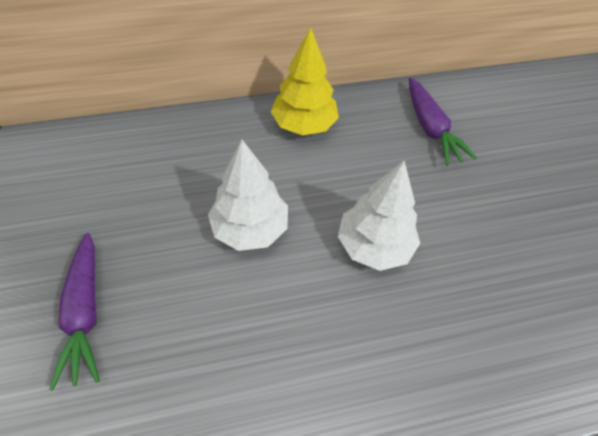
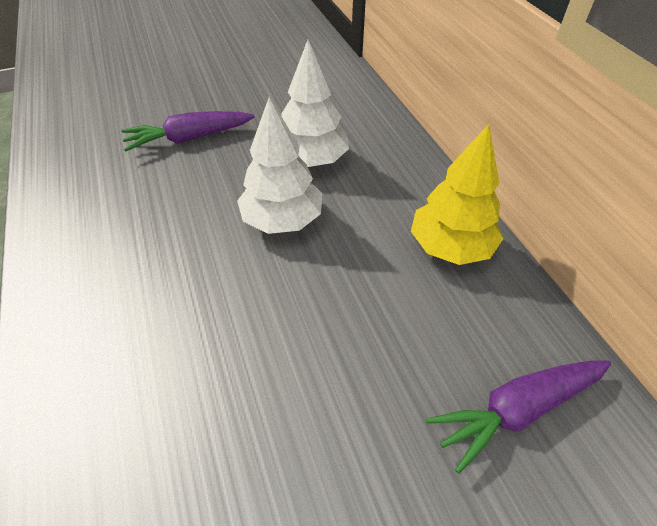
camera: 85 degrees right, 5 degrees down
(374, 246) = (273, 336): white tree -> white tree (312, 160)

